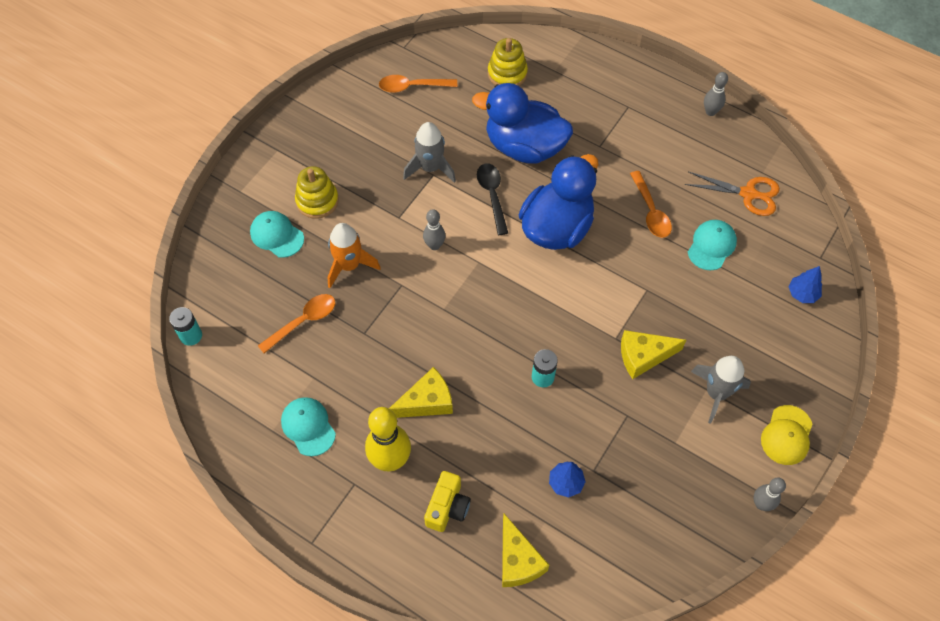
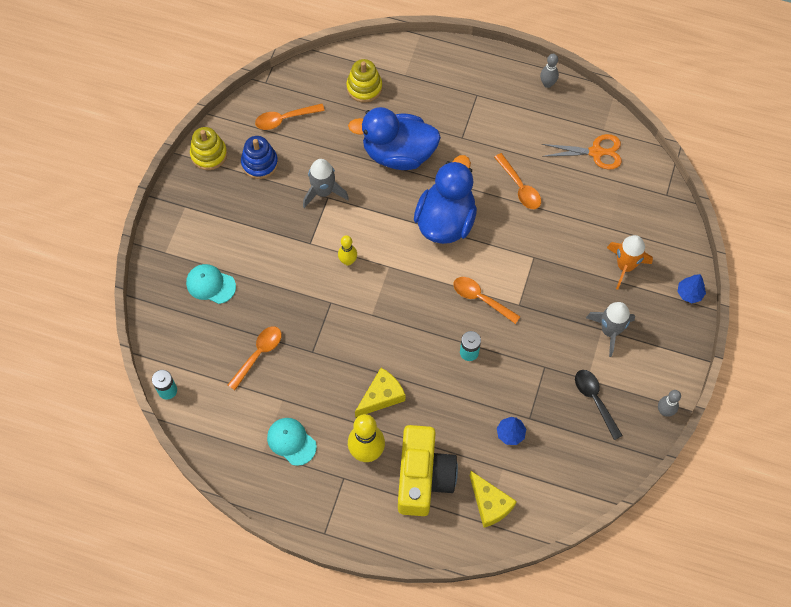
camera: 15 degrees left, 5 degrees up
(317, 201) = (235, 245): yellow stacking toy -> yellow stacking toy (209, 154)
(349, 265) = (281, 296): orange rocket -> orange rocket (625, 266)
(371, 124) = (259, 163): none -> blue stacking toy
(434, 245) = (348, 261): grey bowling pin -> yellow bowling pin
(447, 507) = (423, 477): yellow camera -> yellow camera, size x1.87
(492, 195) = (383, 204): black spoon -> black spoon (595, 400)
(573, 321) = (481, 299): none -> orange spoon
(643, 356) = (545, 314): yellow cheese -> none
(711, 246) = (577, 206): turquoise cap -> none
(786, 435) = (672, 351): yellow cap -> none
(802, 294) = (659, 230): blue tree -> blue tree (689, 293)

